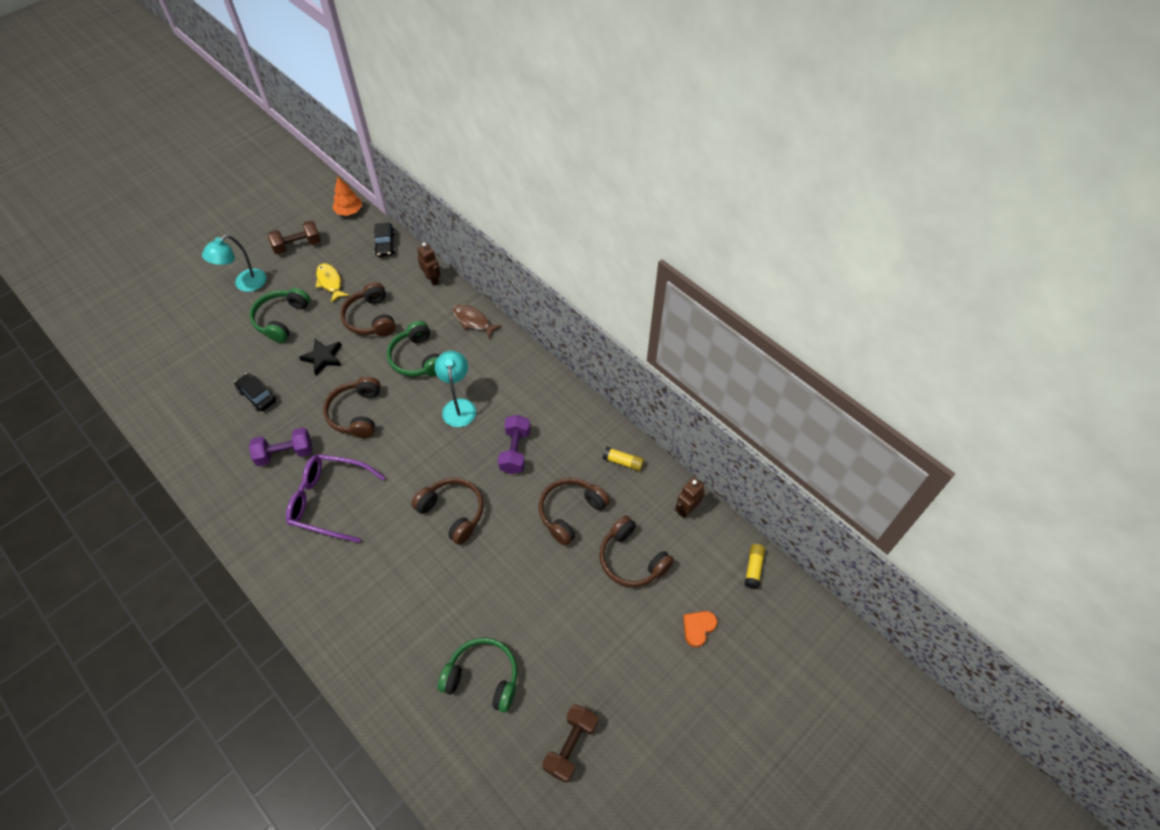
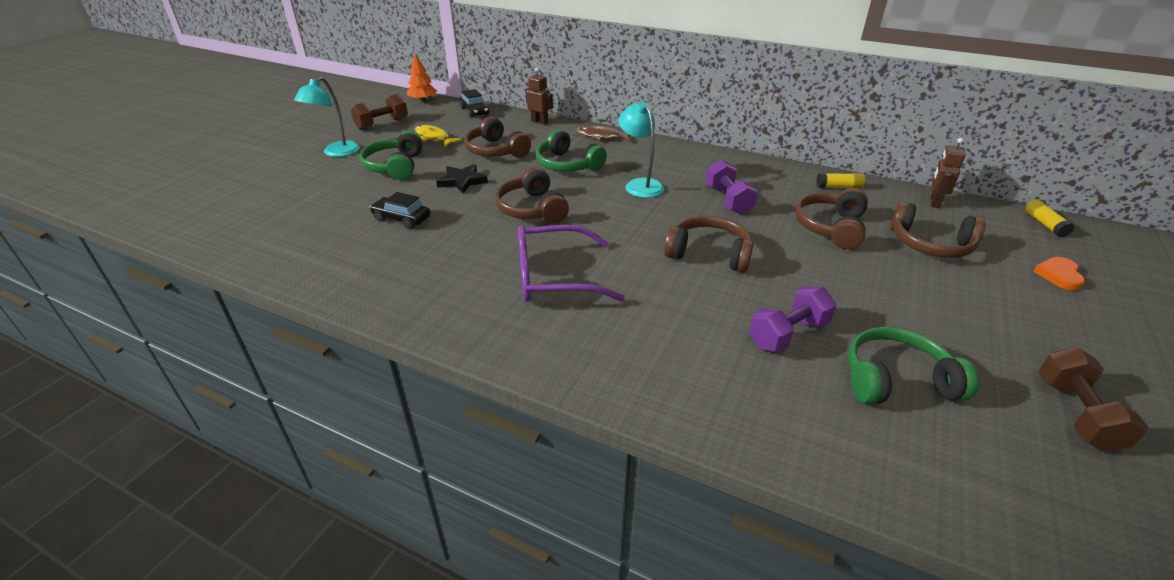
camera: 20 degrees left, 20 degrees down
(285, 453) = (468, 253): purple dumbbell -> purple dumbbell (788, 334)

